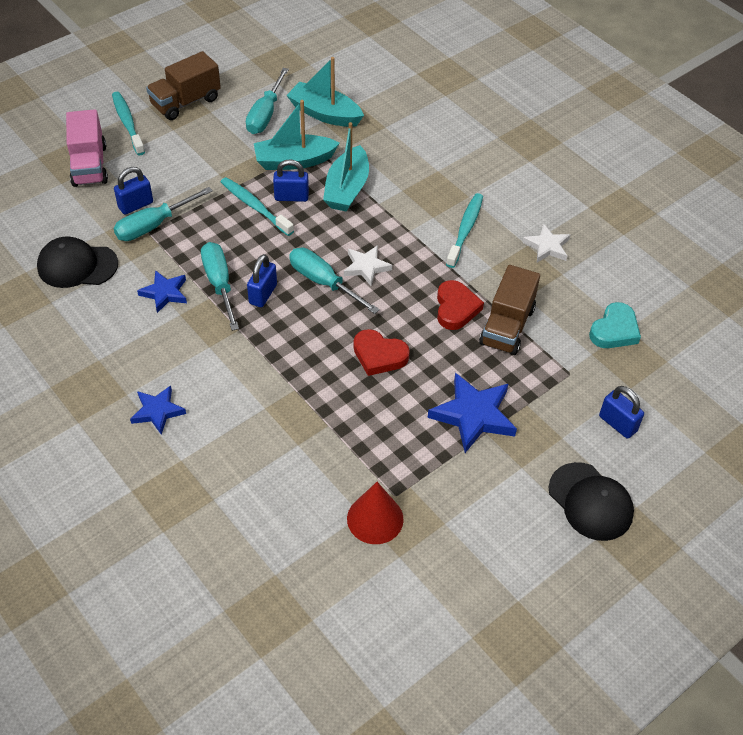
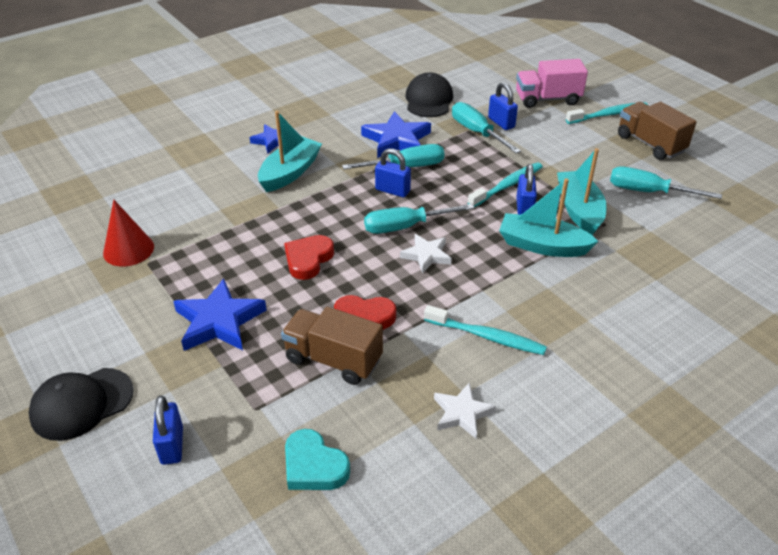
camera: 95 degrees right, 10 degrees down
(165, 293) = (397, 140): blue star -> blue star, size x1.63
(324, 114) = (663, 232): turquoise boat -> turquoise boat (290, 173)
(324, 282) = (406, 227): turquoise screwdriver -> turquoise screwdriver turned 150 degrees counterclockwise
(617, 424) = (172, 445): blue padlock -> blue padlock turned 60 degrees counterclockwise

